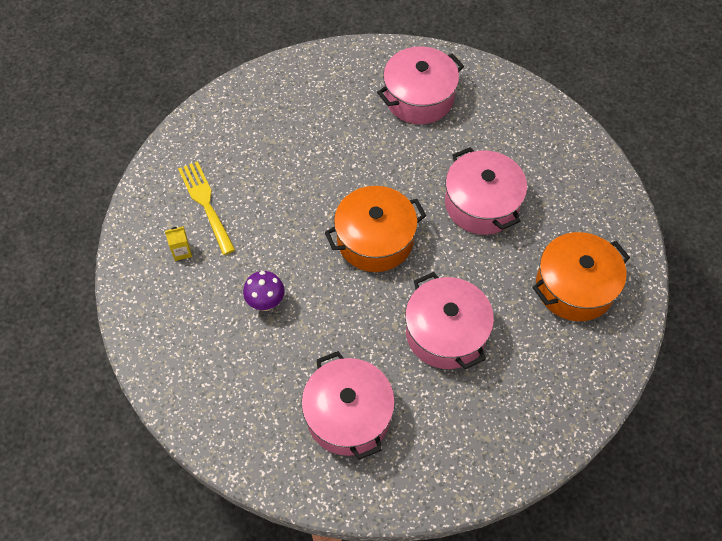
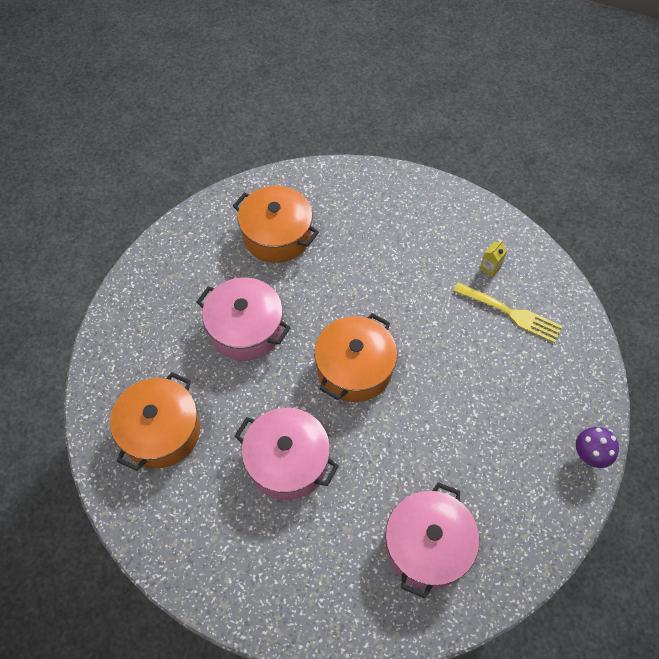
camera: 145 degrees right, 0 degrees up
(266, 303) = (395, 270): purple mushroom -> purple mushroom (588, 456)
(348, 415) = (277, 235): pink pot -> orange pot

